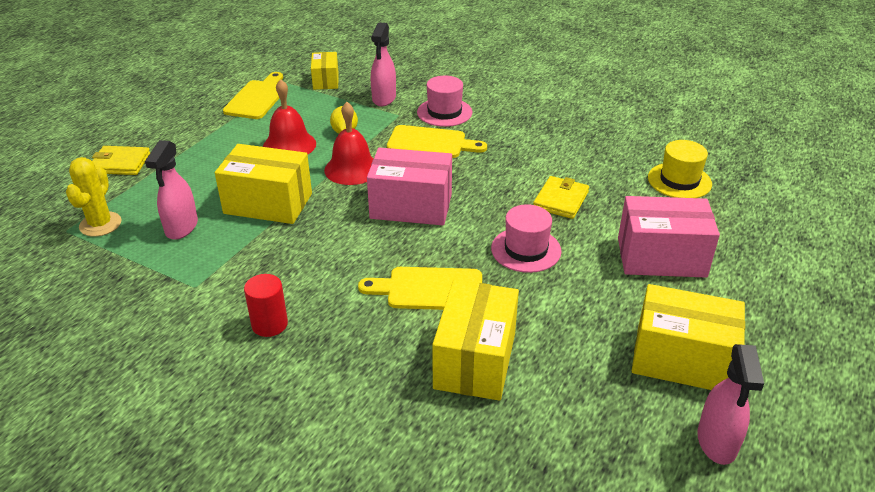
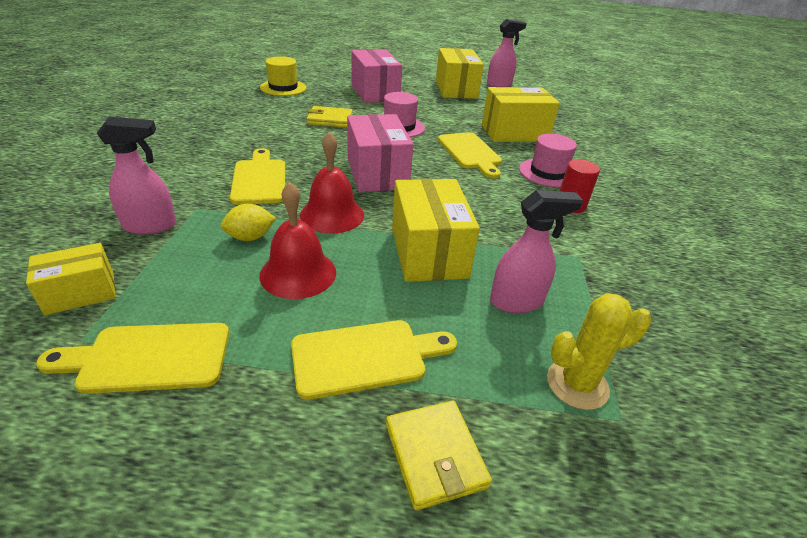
camera: 115 degrees left, 0 degrees up
(196, 156) = (366, 357): none -> yellow cutting board
(444, 112) = (187, 181): pink hat -> pink hat (548, 173)

